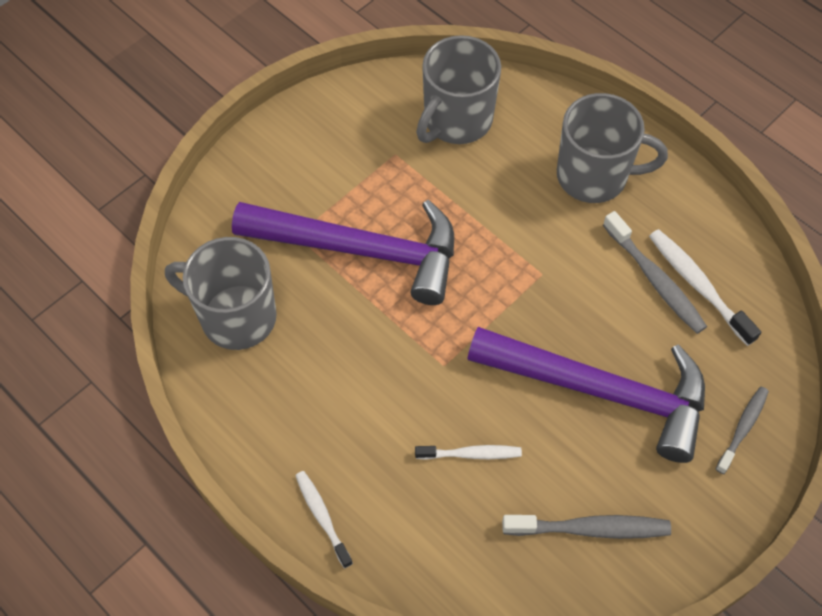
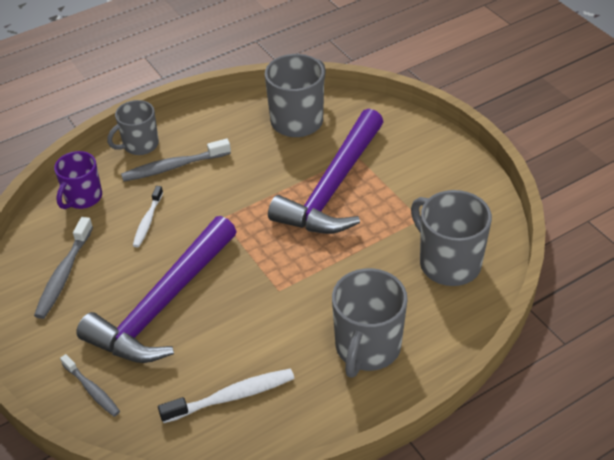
camera: 105 degrees right, 15 degrees down
(322, 516) = (140, 145): white toothbrush -> grey mug
(447, 559) = (83, 198): none -> purple mug
(655, 280) = (247, 366): grey toothbrush -> grey toothbrush (173, 167)

